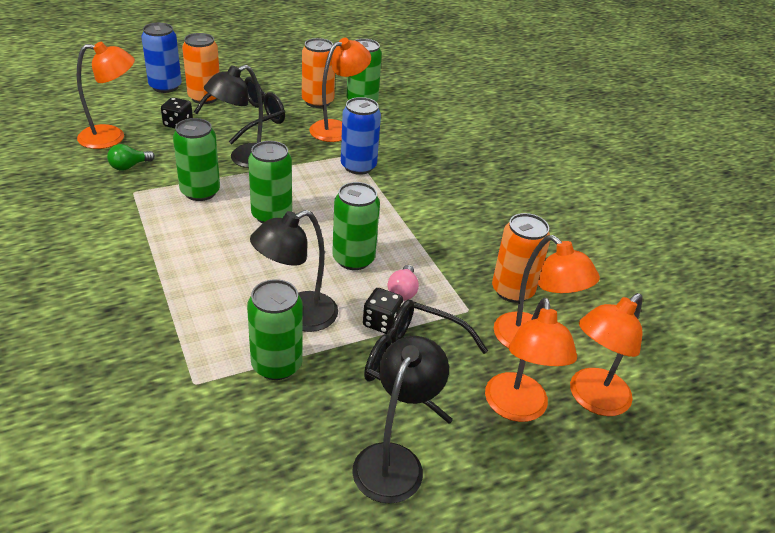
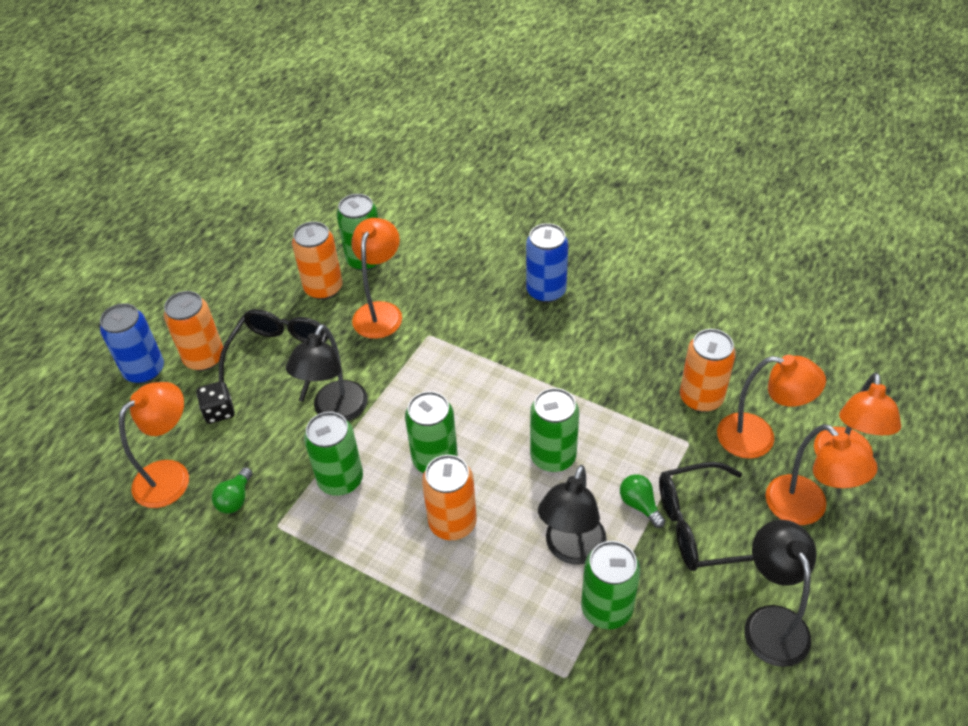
camera: 30 degrees left, 10 degrees up
(238, 253) = (452, 523): none -> orange can
(358, 166) = (448, 347): blue can -> blue can (546, 291)
(381, 322) = (639, 505): black dice -> green light bulb
(403, 291) = (624, 461): pink light bulb -> none

